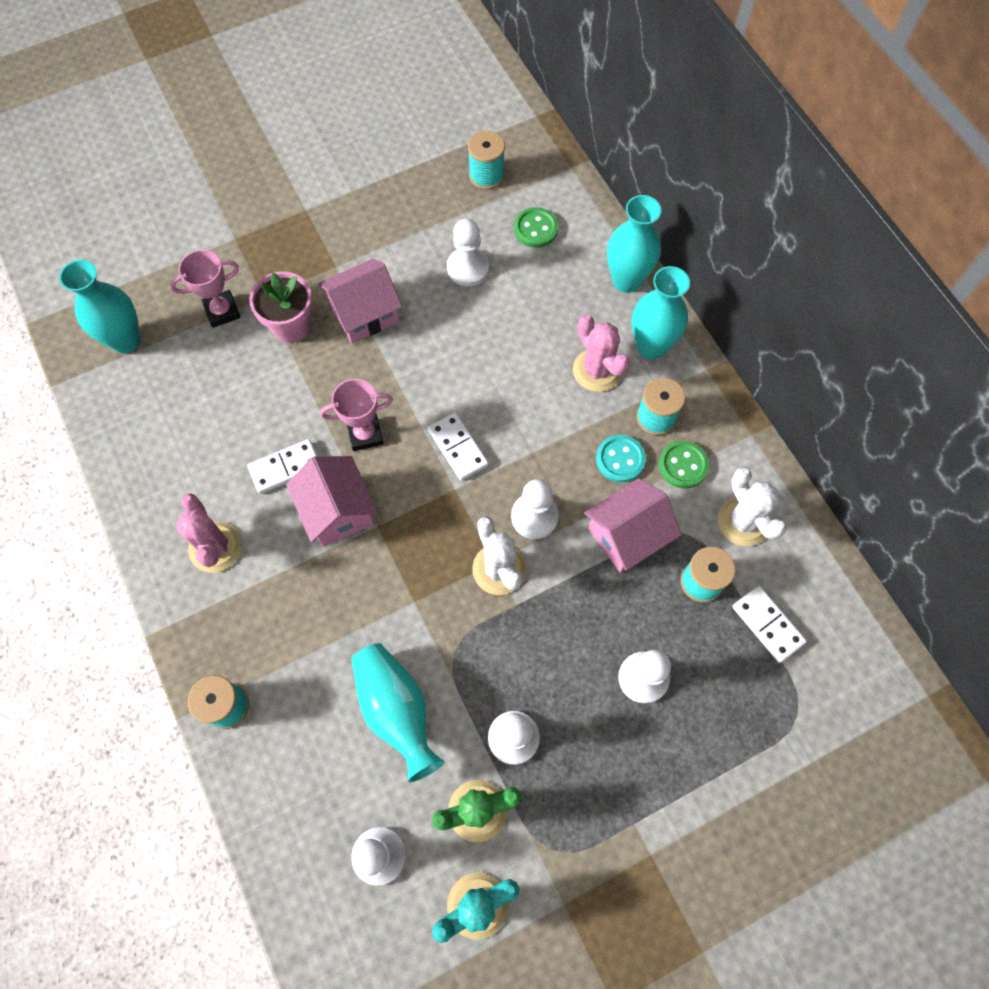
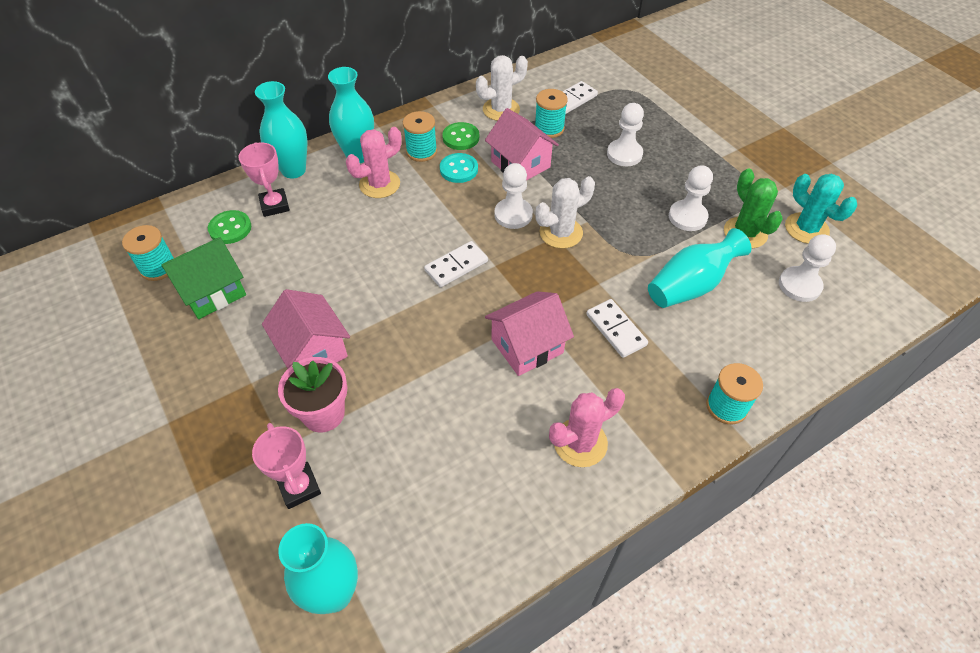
camera: 95 degrees left, 15 degrees down
(285, 468) = (488, 394): white domino -> white domino (616, 330)
(365, 434) = (447, 334): pink trophy -> pink trophy (275, 205)
(448, 224) = (212, 292): none -> green house
(468, 268) = (268, 273): white pawn -> none

